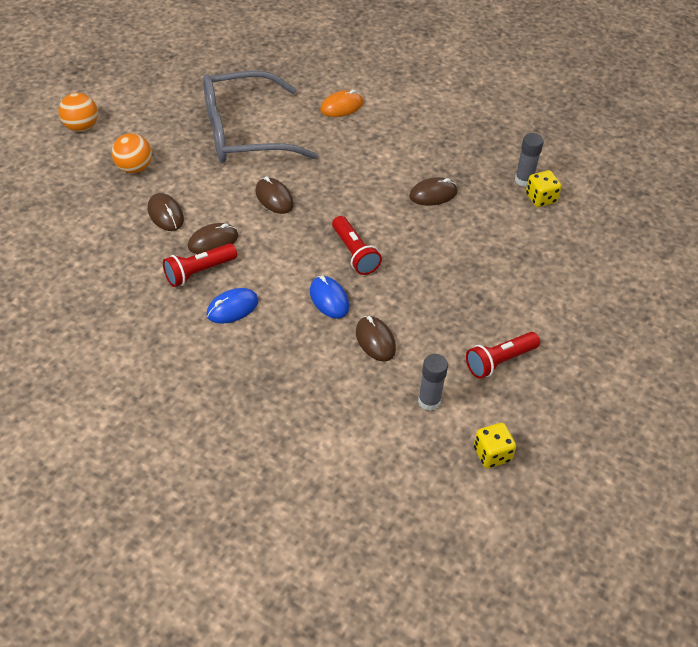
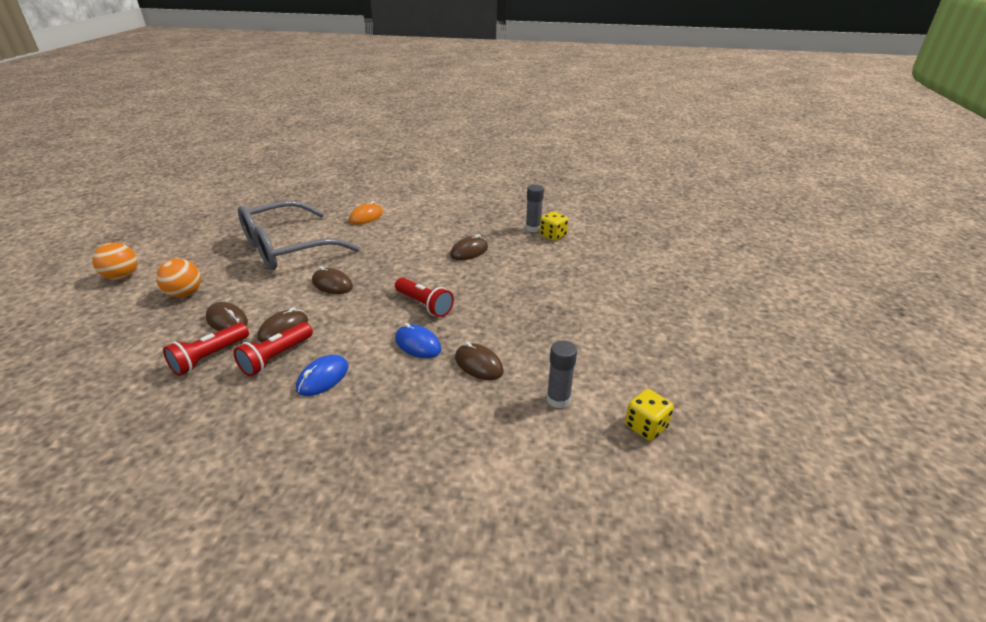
camera: 20 degrees left, 15 degrees down
(499, 361) = (598, 348): red flashlight -> red flashlight (209, 357)

